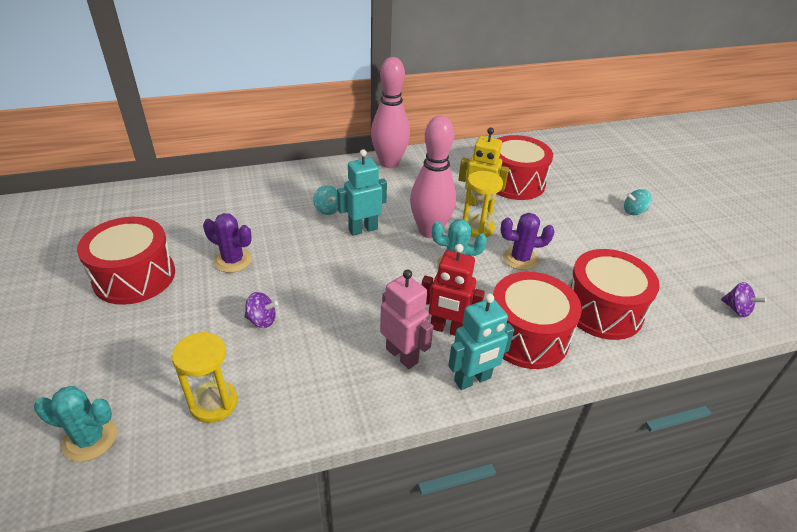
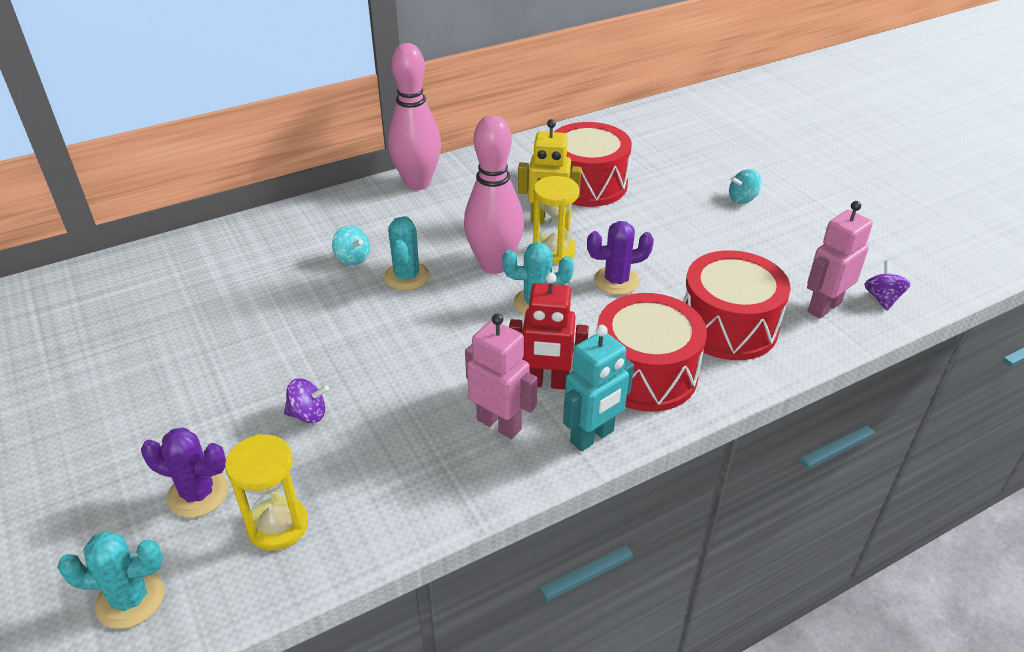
camera: 10 degrees left, 0 degrees up
(134, 277) = (116, 390): red drum -> none
(233, 260) = (245, 346): purple cactus -> purple cactus (198, 494)
(363, 229) = (407, 276): turquoise robot -> turquoise cactus
(685, 308) = (823, 307): none -> pink robot
(736, 309) = (882, 298): purple spinning top -> purple spinning top turned 120 degrees counterclockwise

